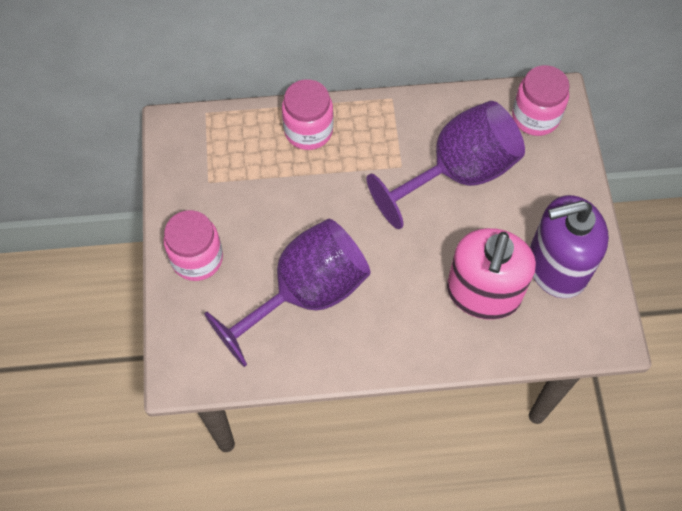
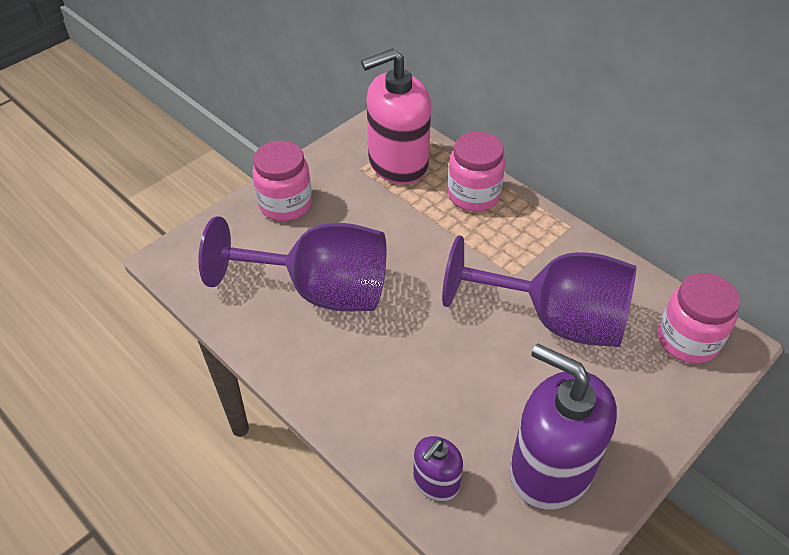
camera: 50 degrees right, 15 degrees down
(483, 293) = (455, 422): pink soap dispenser -> pink soap dispenser (397, 162)
(515, 336) = (436, 482): none -> purple soap dispenser

